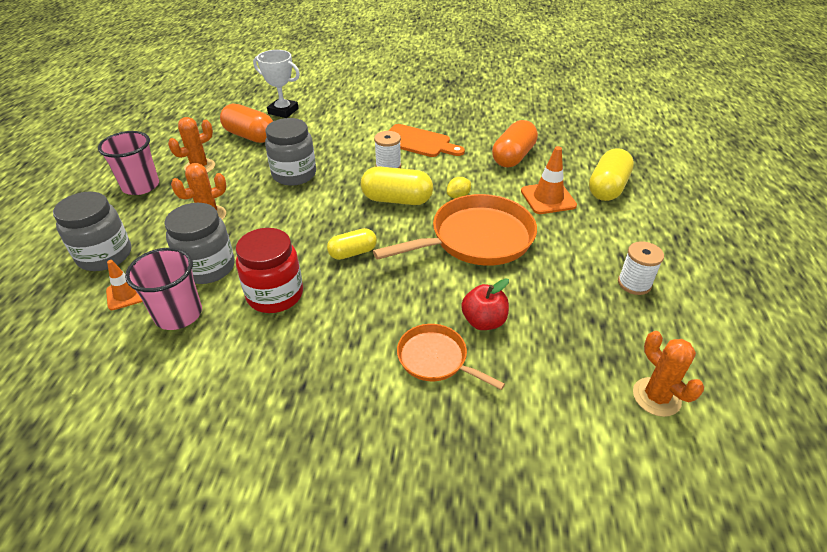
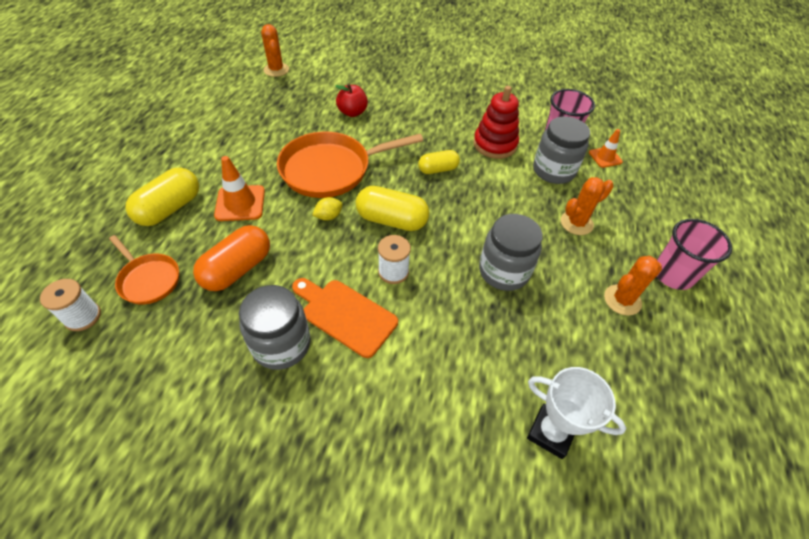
camera: 175 degrees left, 10 degrees up
(105, 255) = (646, 191): grey jar -> grey jar (281, 344)
(250, 136) = (582, 361): orange capsule -> none
(275, 295) = (495, 144): red jar -> red stacking toy
(436, 359) = (389, 98): orange pan -> orange pan (148, 279)
(634, 283) = (233, 122): white spool -> white spool (83, 317)

